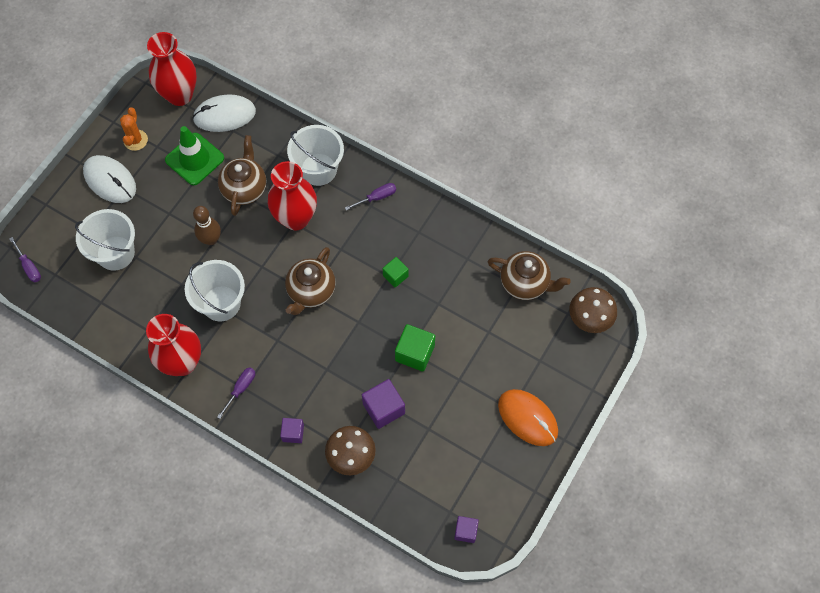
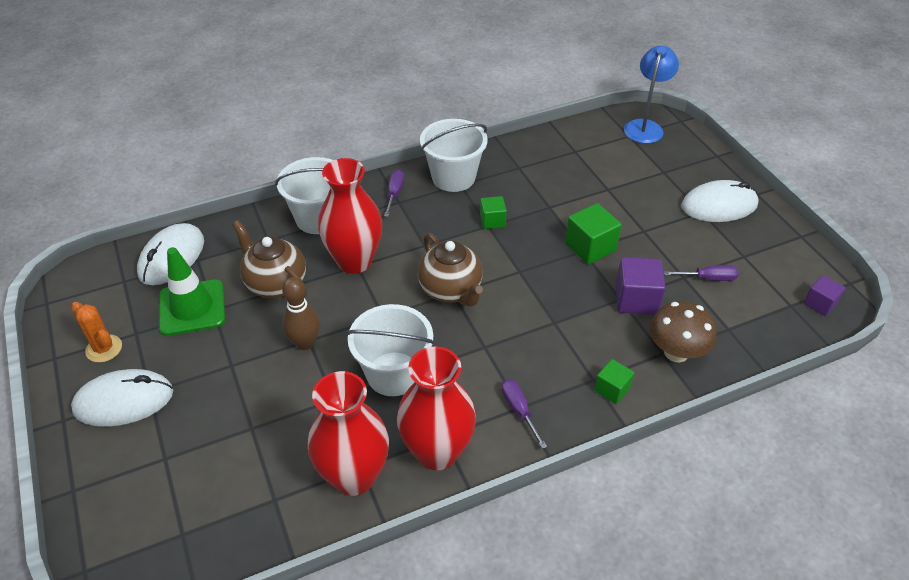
camera: 55 degrees left, 20 degrees down
(29, 266) = (137, 561): purple screwdriver -> purple screwdriver (708, 278)
(115, 253) = (224, 446): white bucket -> white bucket (453, 177)
(179, 95) = (100, 281): red vase -> red vase (354, 476)
(293, 433) = (612, 389): purple cube -> green cube
(525, 283) = (577, 145): brown teapot -> none
(527, 418) = (719, 205): orange mouse -> white mouse
(589, 319) = (645, 126): brown mushroom -> blue lamp

